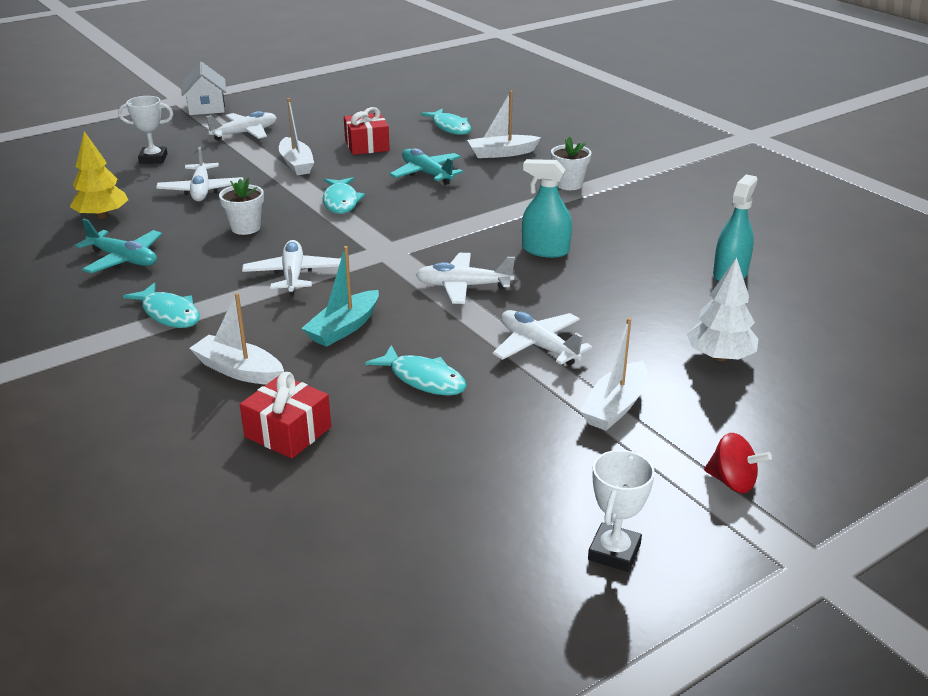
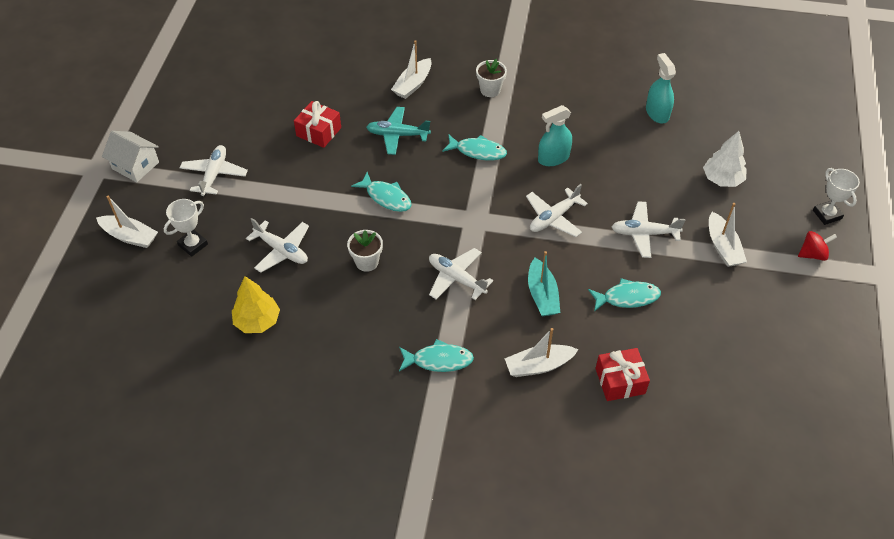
camera: 45 degrees left, 20 degrees up
(123, 259) = (339, 344): turquoise plane -> none
(296, 164) = (302, 181): white boat -> white boat (130, 236)
(450, 127) = (344, 77): turquoise fish -> turquoise fish (478, 151)
(614, 552) = (820, 328): white trophy -> white trophy (827, 214)

